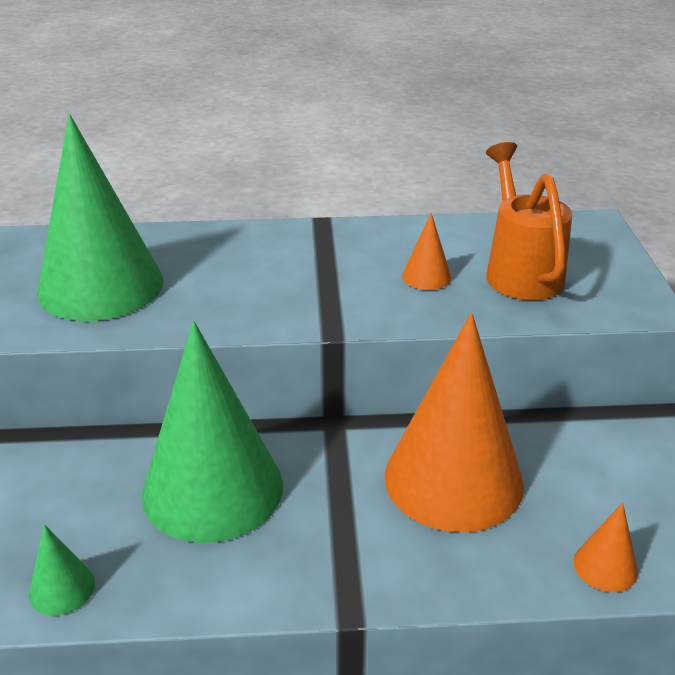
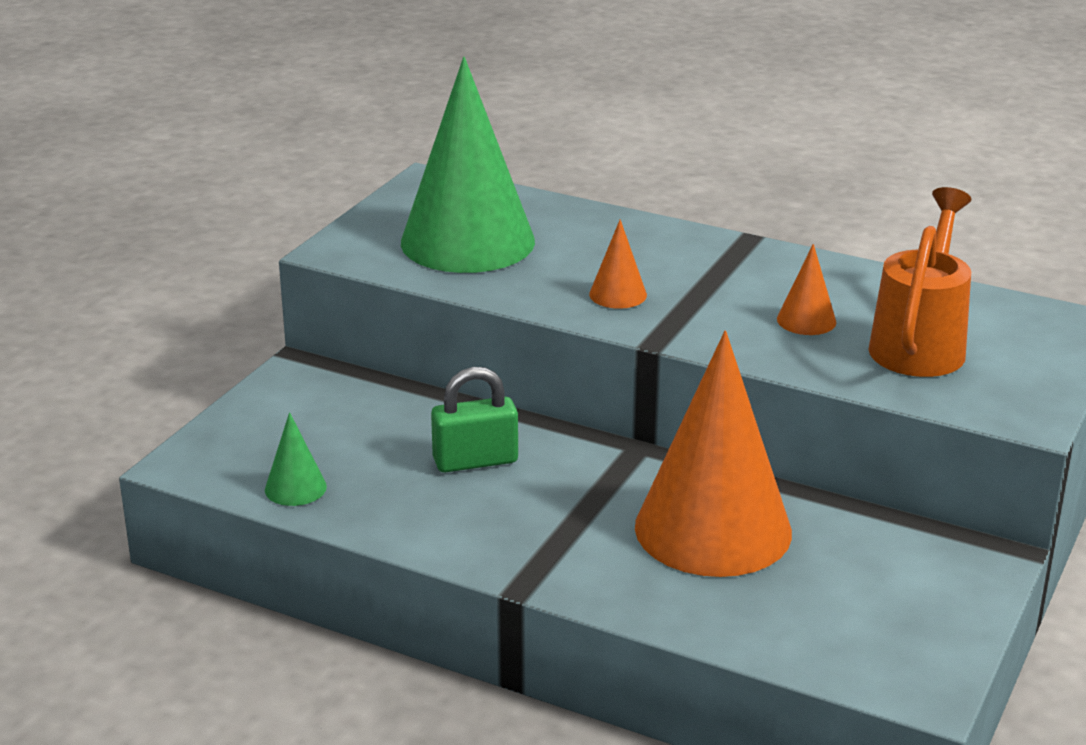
camera: 30 degrees right, 5 degrees down
(213, 488) = (475, 461): green cone -> green padlock
(605, 566) = (794, 642): orange cone -> orange cone (618, 294)

